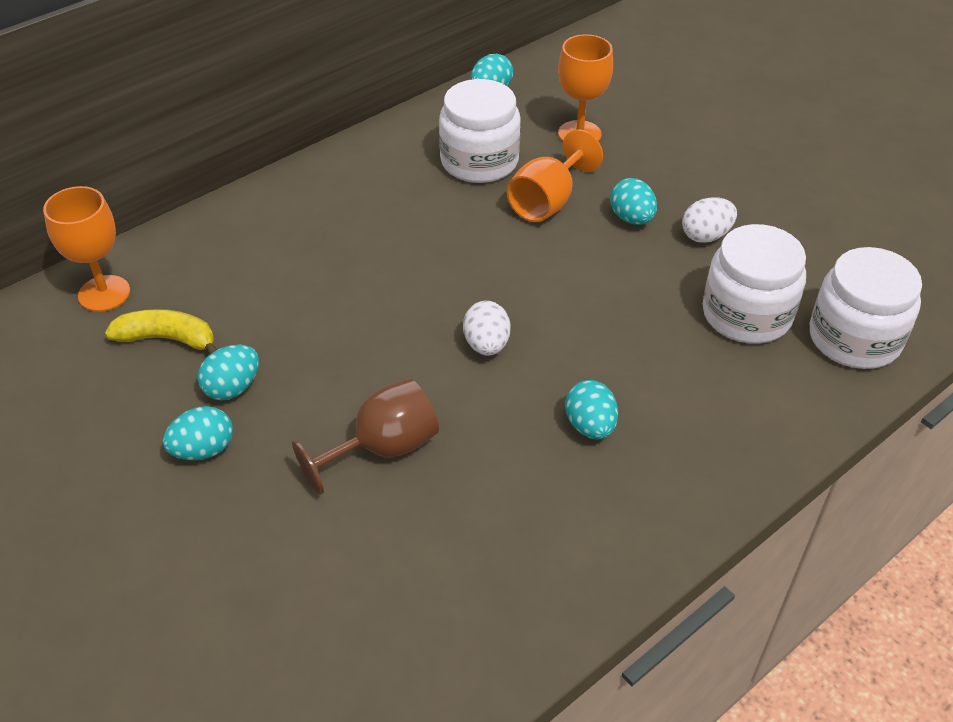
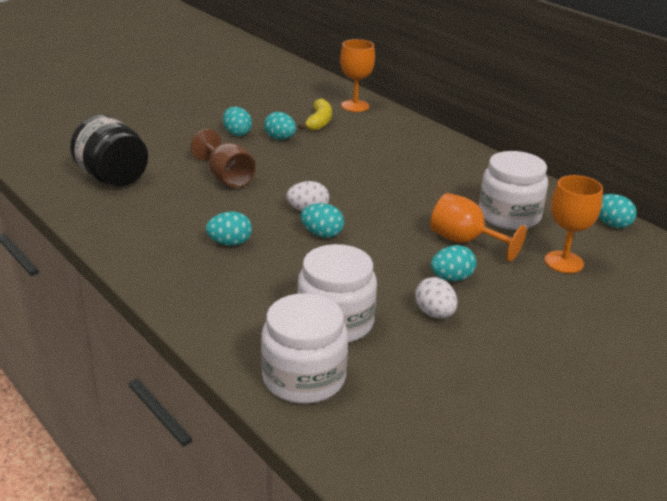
camera: 90 degrees right, 15 degrees down
(389, 620) = (113, 178): none -> black jar
(550, 329) = (322, 234): none -> turquoise egg

